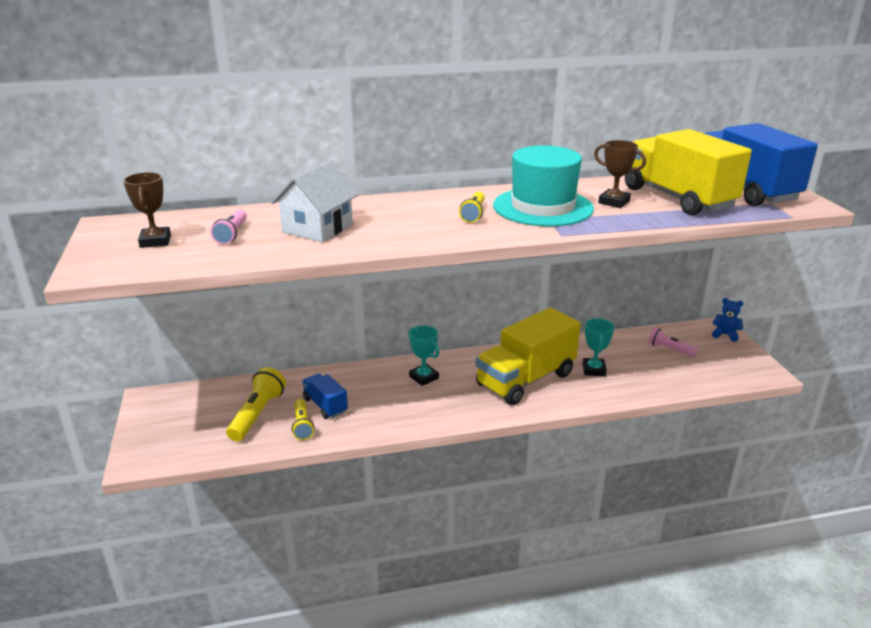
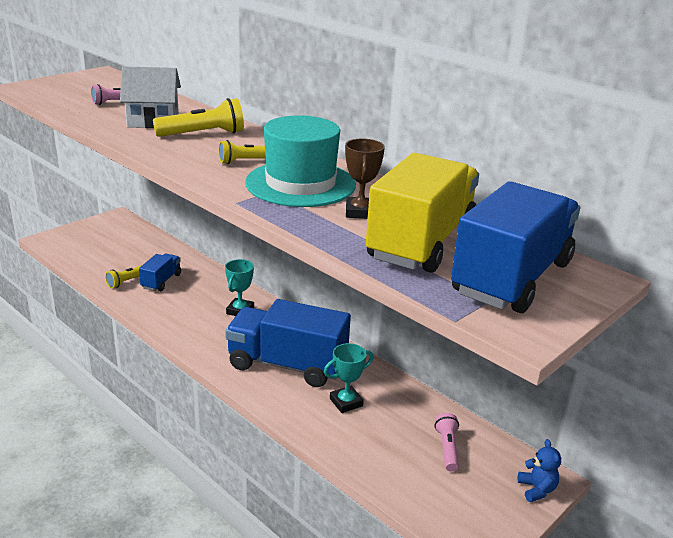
camera: 55 degrees right, 0 degrees up
(155, 241) = (84, 88): brown trophy -> none
(257, 414) = (129, 259): yellow flashlight -> yellow flashlight (203, 134)
(526, 379) = (287, 365): yellow truck -> blue truck

